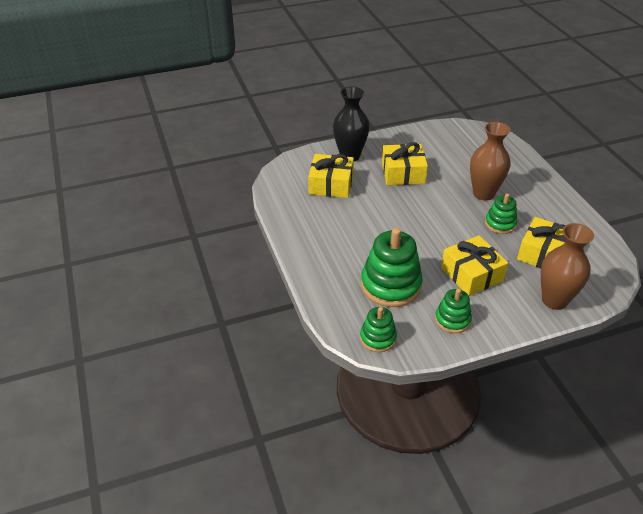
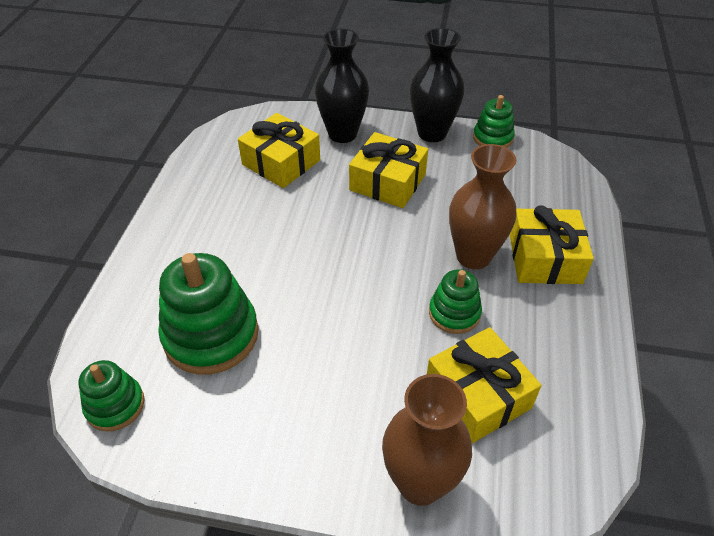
camera: 30 degrees right, 5 degrees up
(400, 138) = (432, 133): none -> black vase
(452, 320) = (238, 432): green stacking toy -> green stacking toy (492, 138)
(471, 274) = (335, 373): yellow gift -> yellow gift (544, 258)

